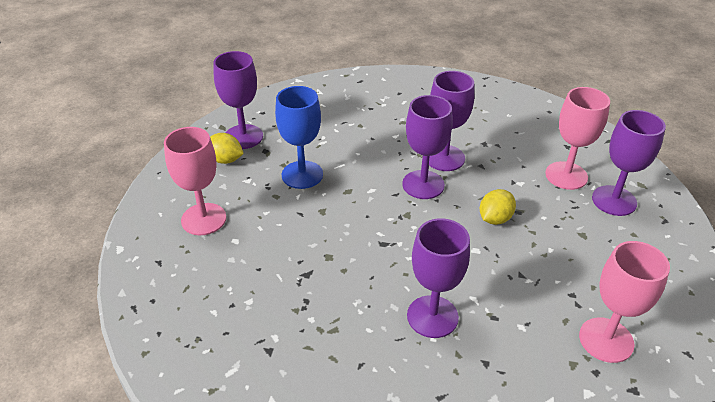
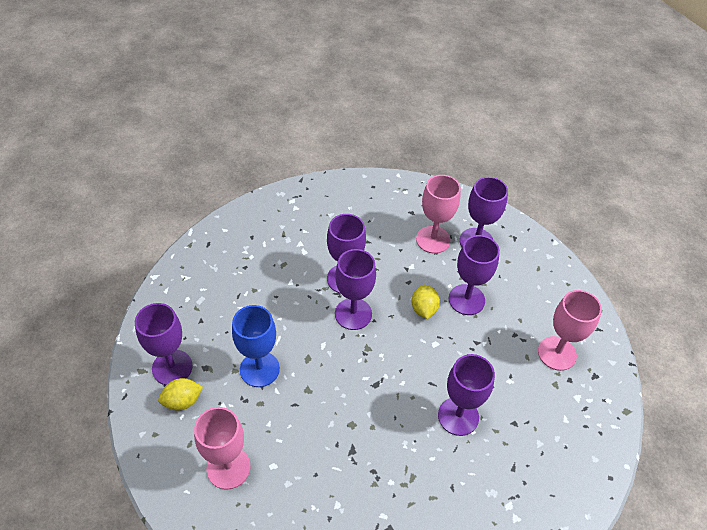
camera: 45 degrees left, 10 degrees up
(549, 237) = (466, 299): none -> purple goblet

